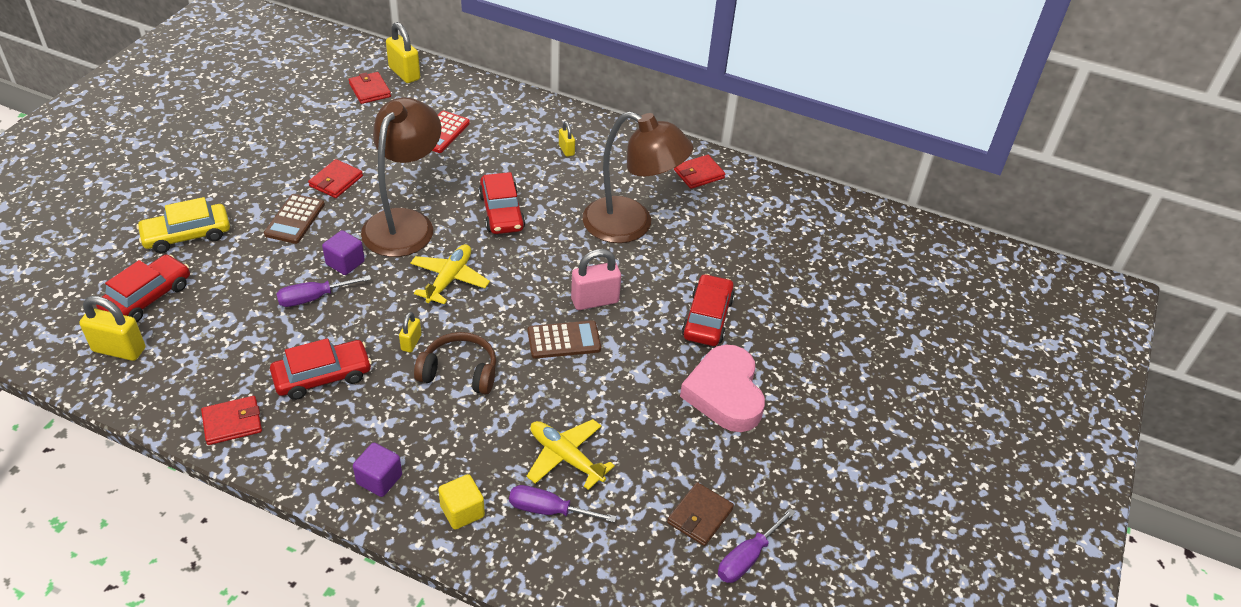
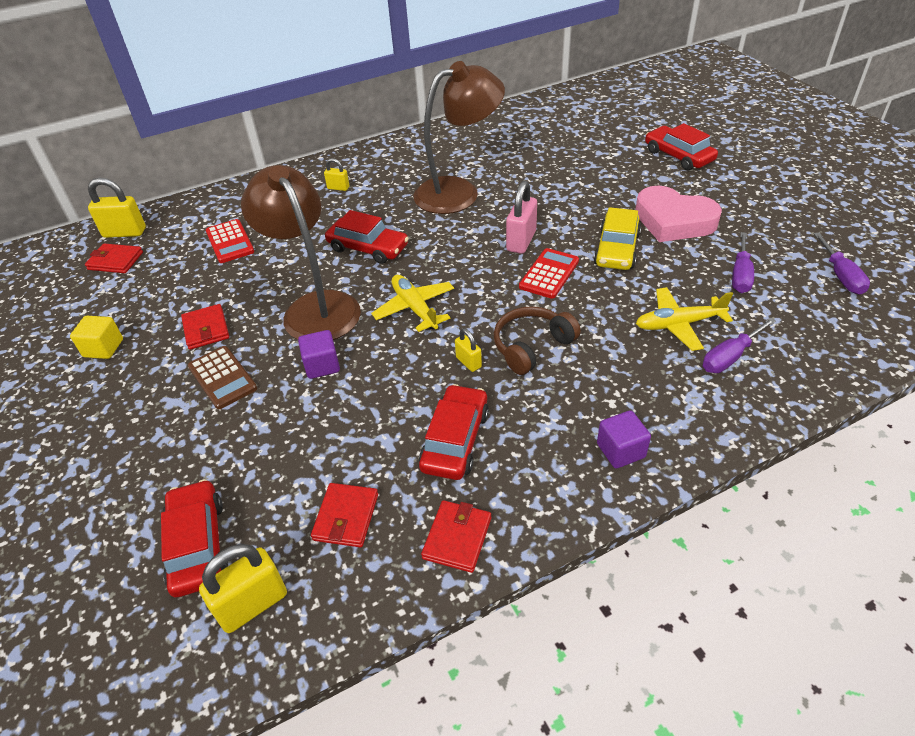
camera: 45 degrees left, 0 degrees up
(187, 235) = (143, 471): yellow car -> yellow car (616, 249)
(313, 298) = (344, 406): purple screwdriver -> purple screwdriver (740, 275)
(462, 511) = (697, 410): yellow cube -> yellow cube (103, 348)
(564, 340) = (549, 274): brown calculator -> red calculator
(699, 174) = (440, 142): red wallet -> red wallet (346, 517)
(700, 516) = (786, 281): brown wallet -> none
(707, 318) = (591, 198): red car -> red car (678, 156)

